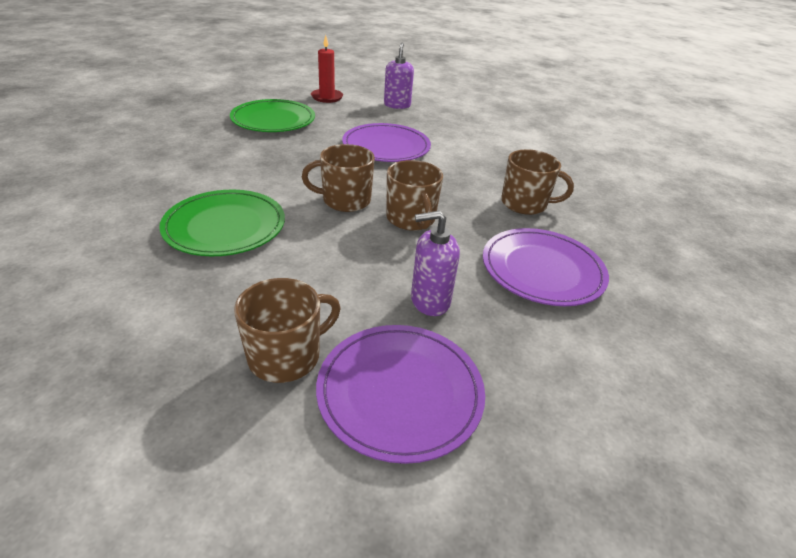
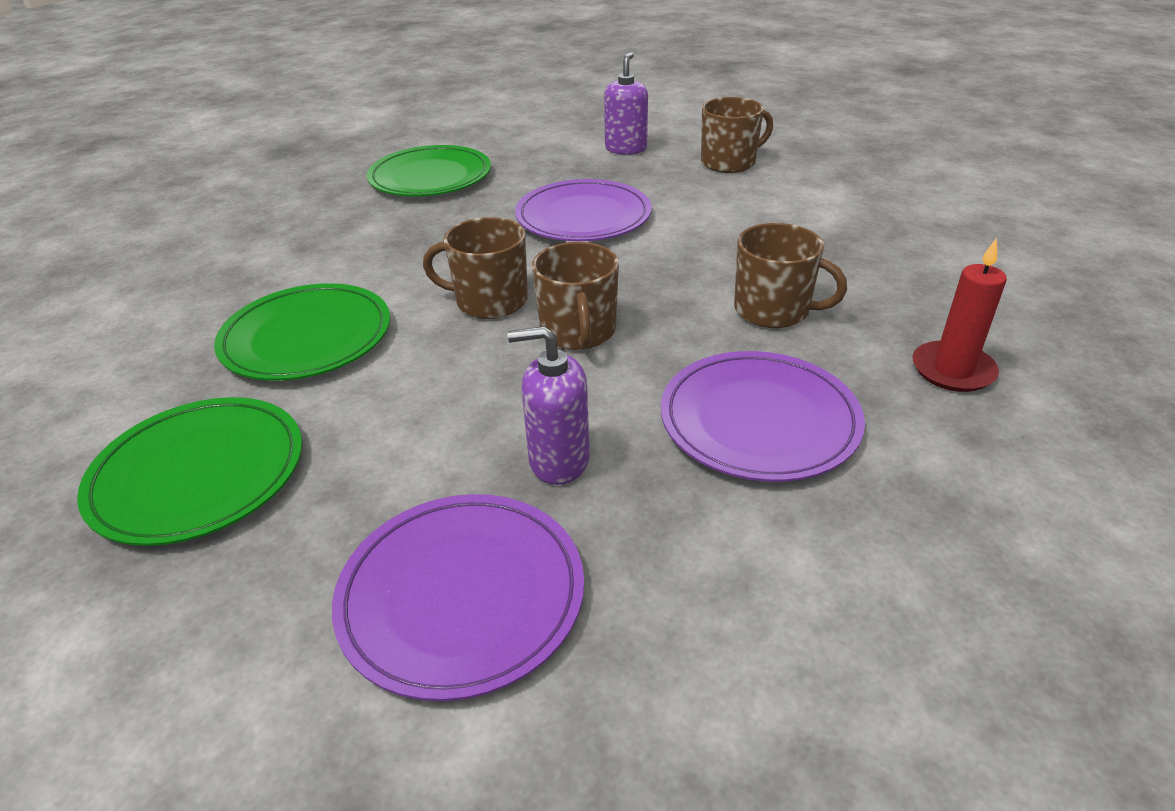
camera: 15 degrees right, 0 degrees up
(178, 324) = (198, 474): none -> green plate
(286, 356) = (322, 529): brown mug -> brown mug (729, 162)
(327, 97) = (522, 139): red candle -> red candle (952, 370)

